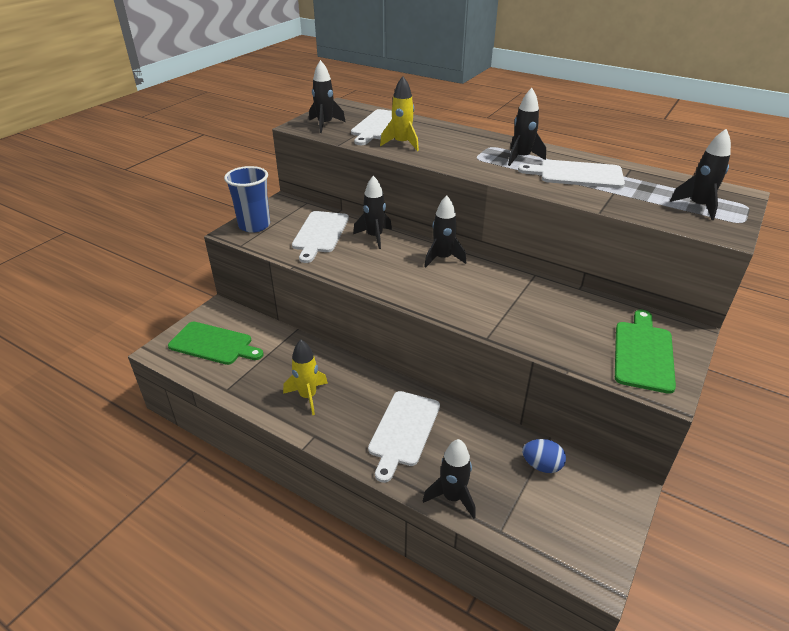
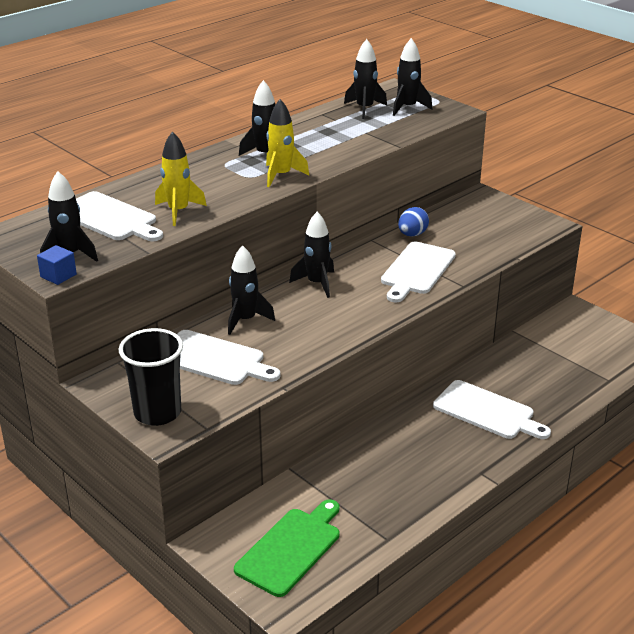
camera: 75 degrees left, 5 degrees down
(254, 225) = (157, 413): blue cup -> black cup
(298, 126) = (58, 276): none -> blue cube
(308, 396) = (419, 471): yellow rocket -> yellow rocket (281, 175)
(452, 497) = (572, 397): black rocket -> black rocket (364, 109)
(541, 465) = (544, 343): blue egg -> blue egg (412, 234)
(577, 174) = (320, 138): white cutting board -> white cutting board (417, 270)
(643, 353) = (503, 221): green cutting board -> none

